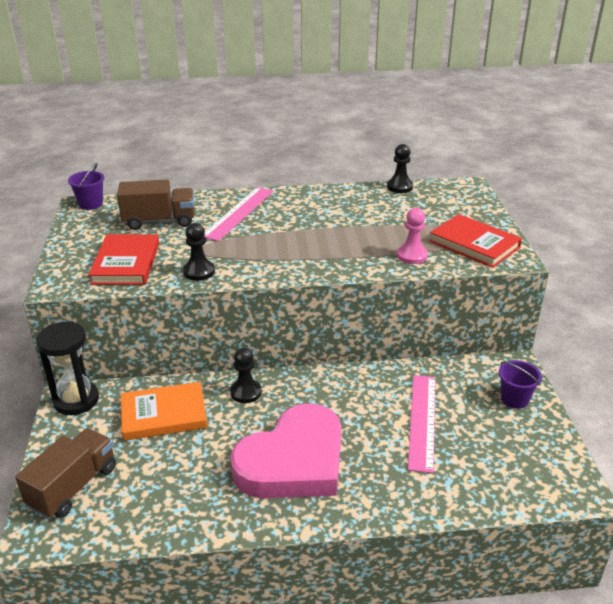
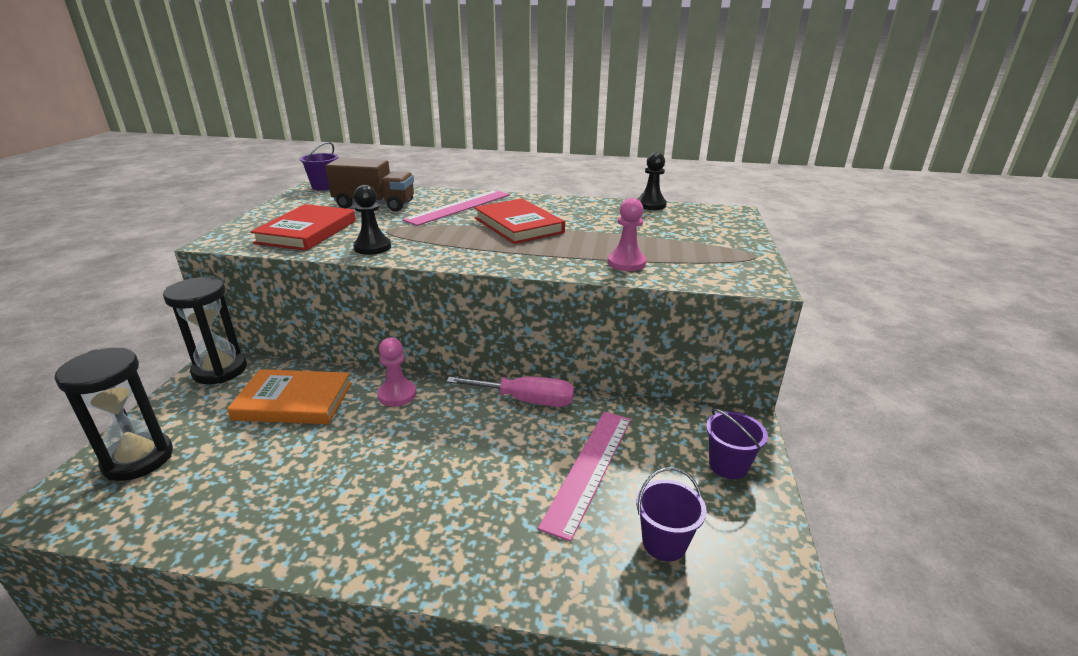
camera: 15 degrees right, 5 degrees down
(73, 486) = (138, 459): brown truck -> black hourglass
(246, 392) = (397, 394): black pawn -> pink pawn
(293, 461) = (399, 484): pink heart -> none
(350, 377) = (526, 401): none -> pink screwdriver
(474, 244) = (712, 262): red book -> red book (518, 225)
(492, 460) = (664, 543): none -> purple bucket

